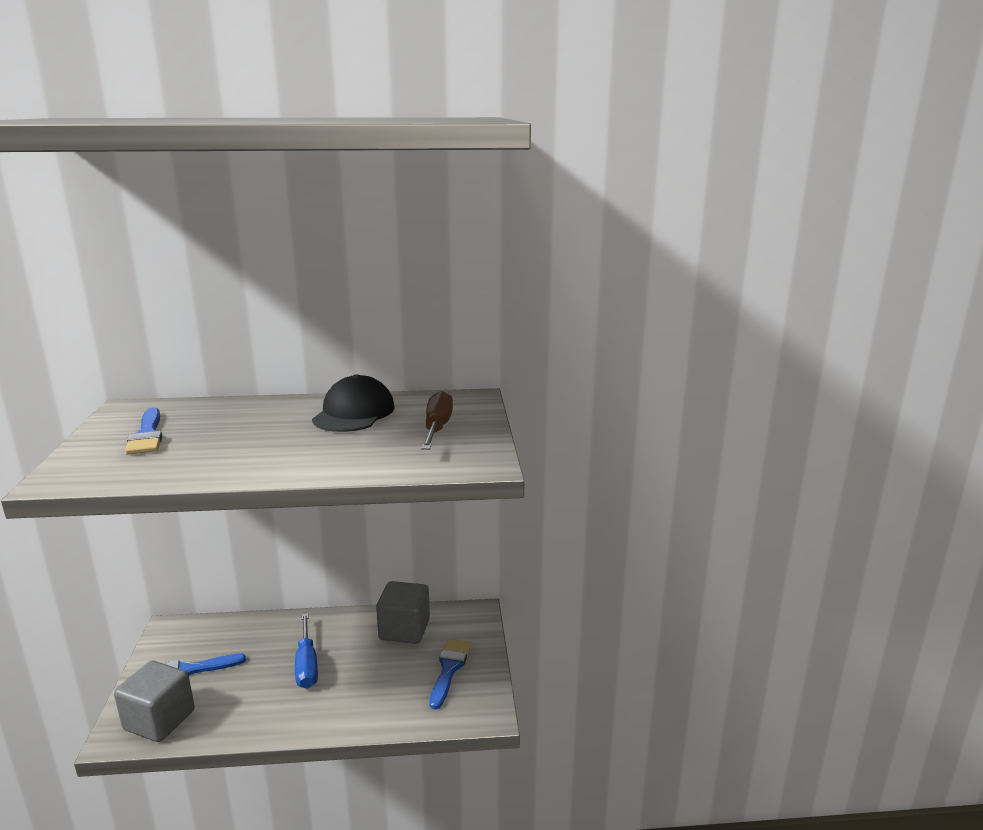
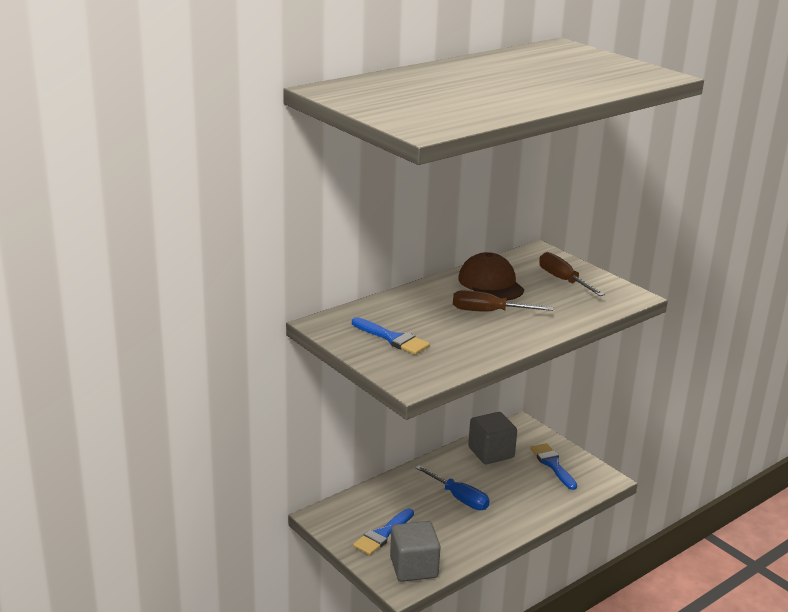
camera: 35 degrees left, 5 degrees up
(290, 437) = (488, 312): none -> brown screwdriver
(354, 413) = (491, 283): black cap -> brown cap

